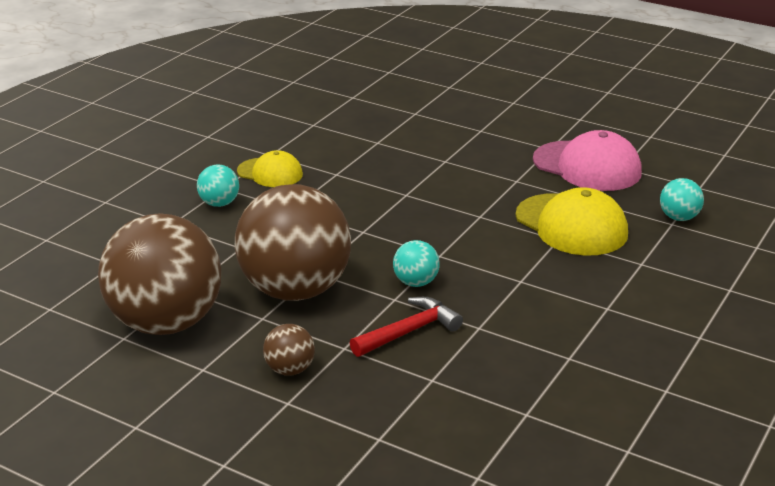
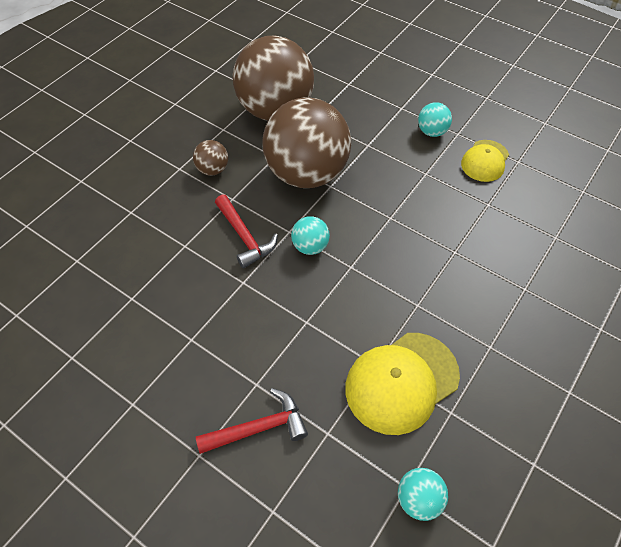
camera: 95 degrees right, 25 degrees up
(587, 166) = (530, 424): pink cap -> none
(654, 302) = (259, 428): none -> red hammer

